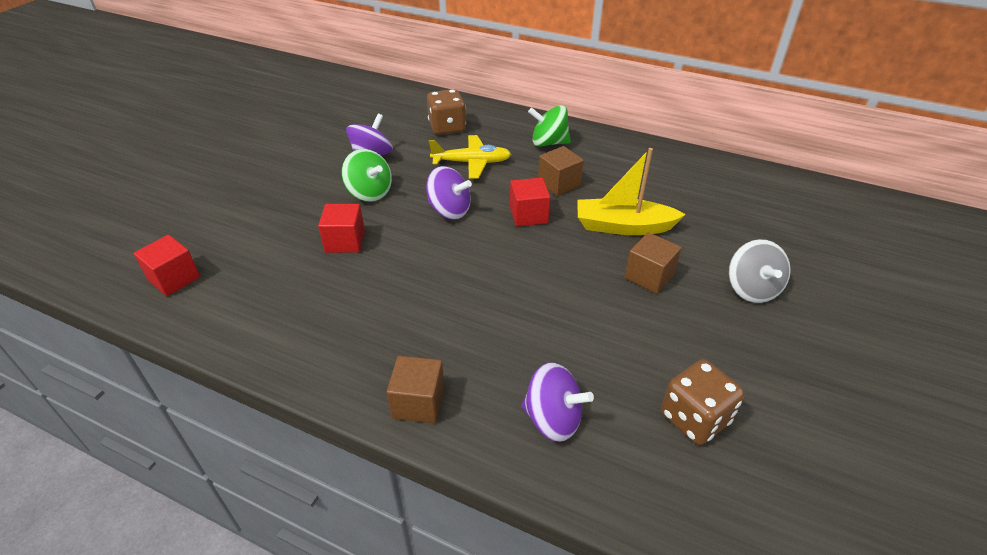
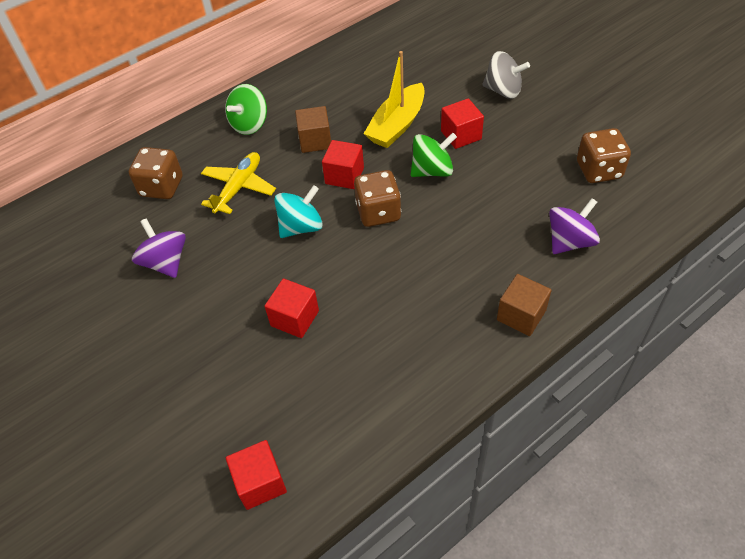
camera: 60 degrees left, 10 degrees up
(369, 193) = (229, 280): green spinning top -> green spinning top (432, 171)
(449, 210) = (301, 227): purple spinning top -> turquoise spinning top
(497, 251) = (378, 212): none -> brown dice
(649, 276) = (461, 135): brown cube -> red cube

